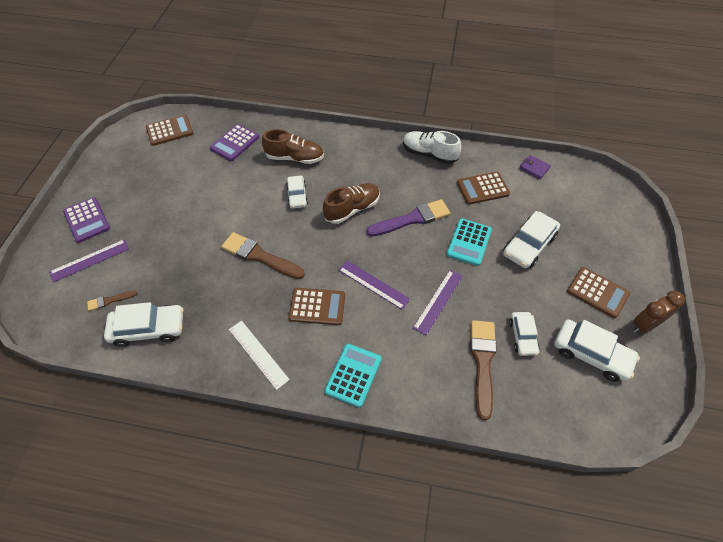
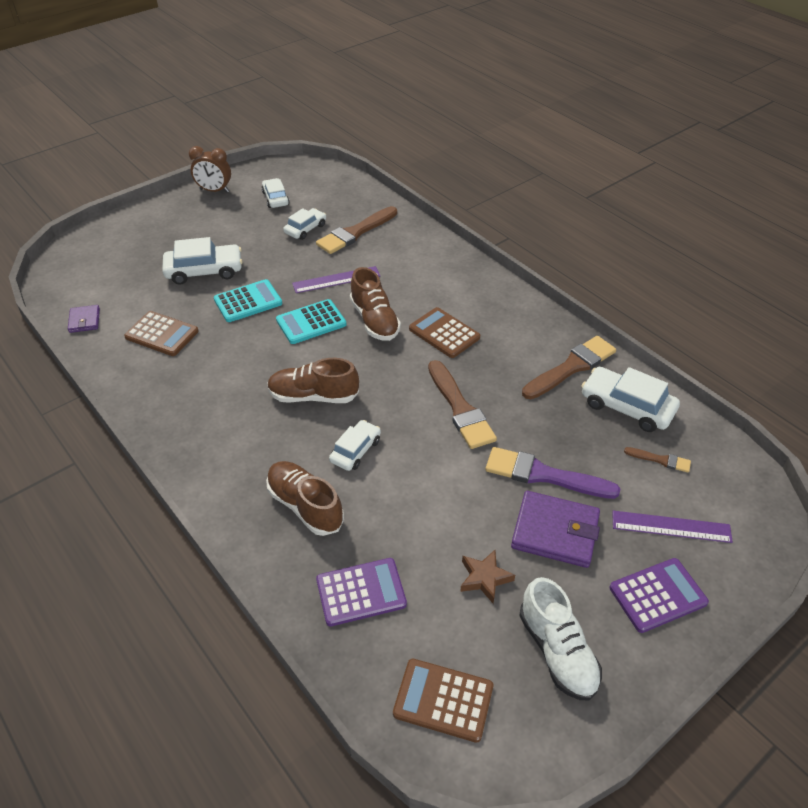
camera: 140 degrees left, 10 degrees down
(87, 220) = (658, 595): purple calculator -> purple calculator turned 60 degrees clockwise
(157, 219) = (555, 532): none -> purple wallet
(181, 179) = (484, 578): none -> brown star
(205, 338) = (571, 367): none -> brown brush
(258, 354) = (529, 329): white ruler -> none
(353, 375) = (461, 276): turquoise calculator -> turquoise calculator (311, 322)
(373, 284) = (374, 320): purple ruler -> brown shoe
(412, 219) = (268, 350): purple brush -> purple brush (543, 475)
(429, 154) = (152, 402): white shoe -> white shoe (557, 651)
(591, 354) = (275, 198): white car -> white car, size x0.63
(597, 292) = (211, 219): brown calculator -> none

